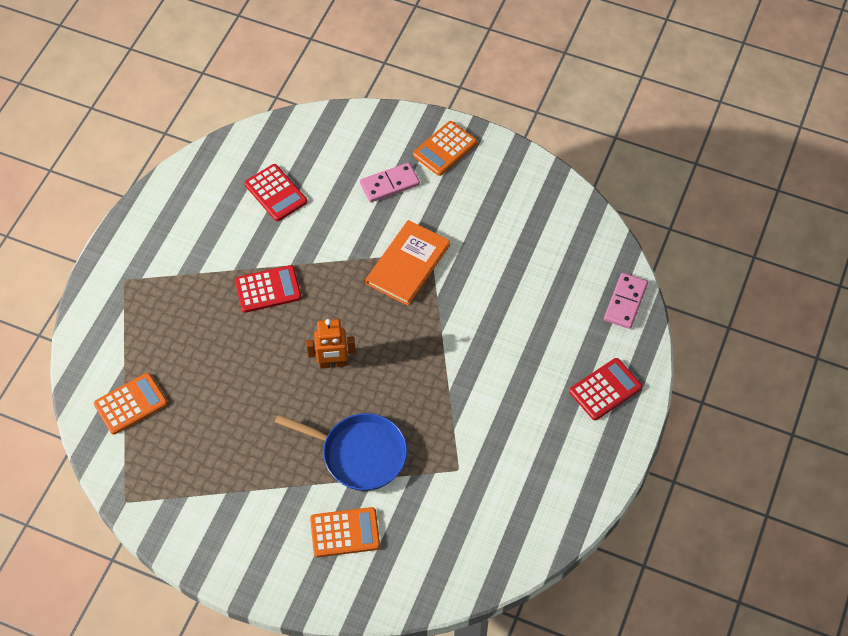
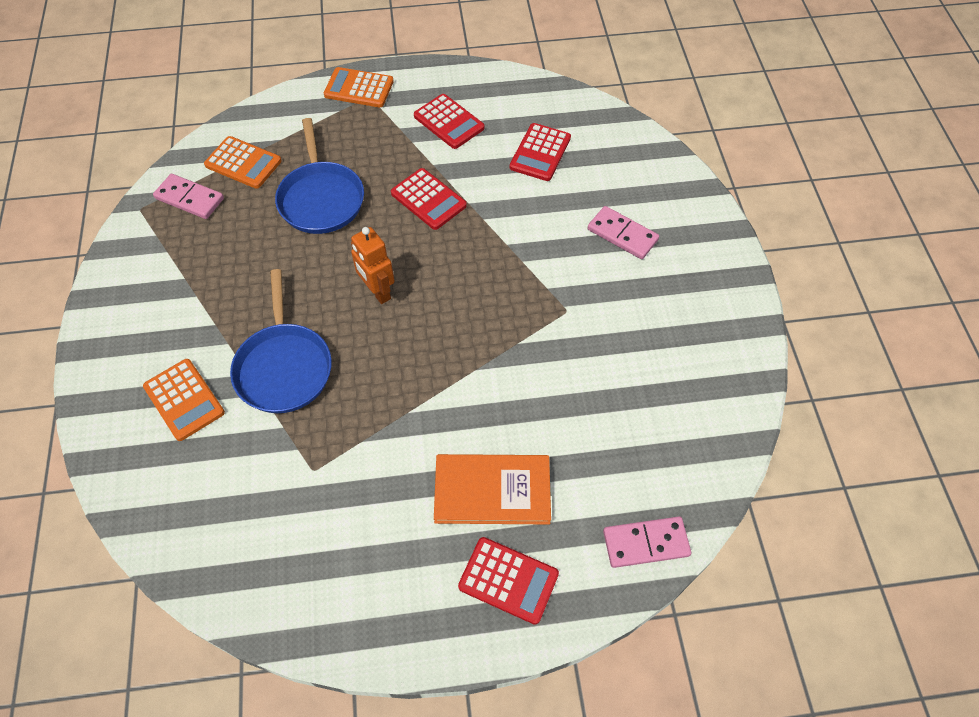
camera: 60 degrees right, 0 degrees up
(142, 459) = (190, 198): none -> pink domino
(197, 237) = (448, 122): none -> red calculator
(213, 363) = (321, 199): none -> blue pan
(408, 264) = (538, 297): orange book -> orange book (492, 491)
(444, 149) = (704, 260): orange calculator -> orange calculator (359, 88)

